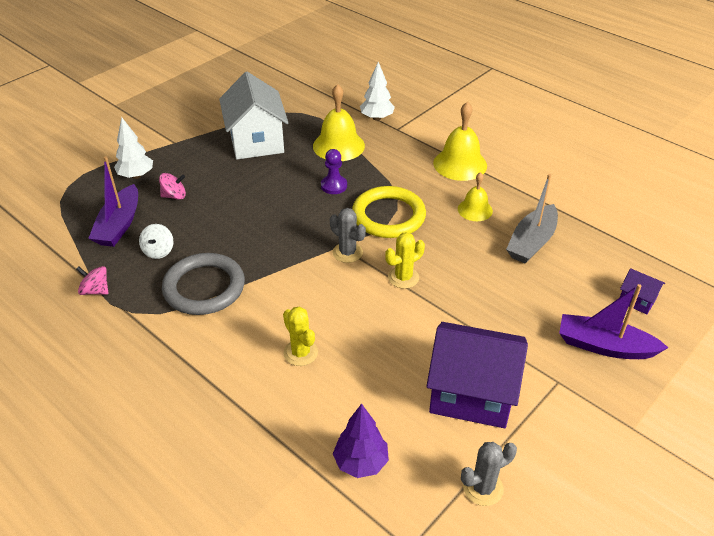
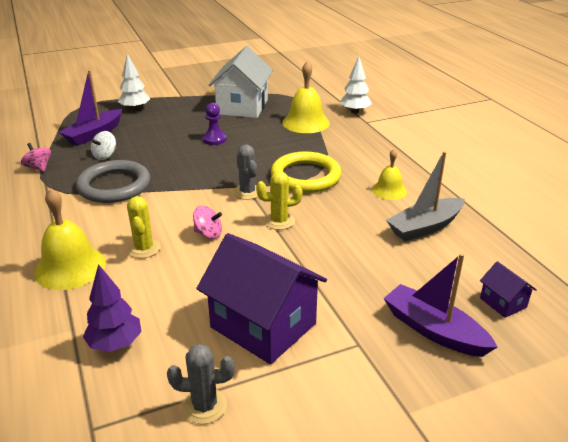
camera: 25 degrees right, 10 degrees down
(174, 196) = (149, 126): pink spinning top -> pink spinning top (208, 234)
(334, 186) = (277, 146): purple pawn -> purple pawn (214, 139)
(460, 164) = (403, 156): yellow bell -> yellow bell (70, 267)

